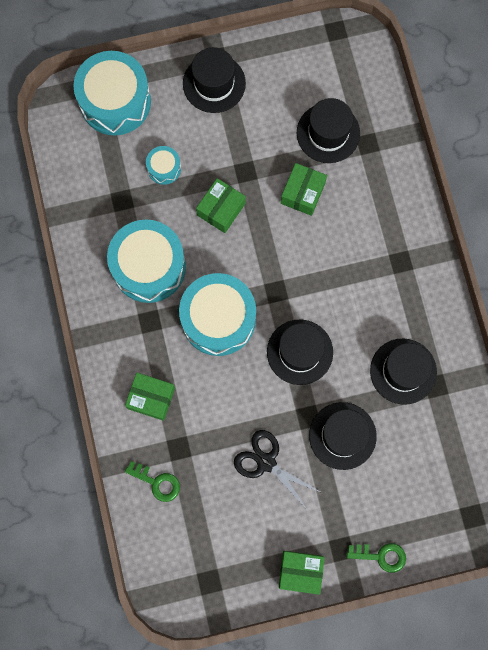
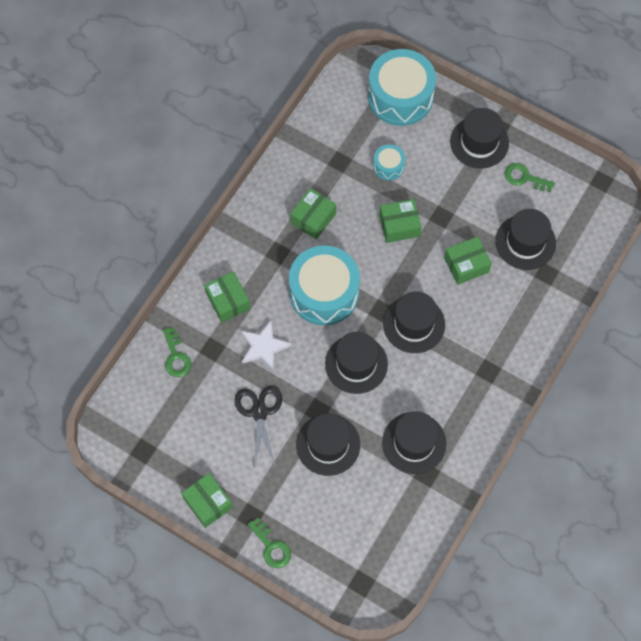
camera: 45 degrees right, 10 degrees down
(149, 267) = (313, 218): turquoise drum -> green box
(216, 408) = (263, 347): none -> white star
(276, 81) = (524, 178): none -> green key
(310, 278) = (414, 324): none -> black hat

